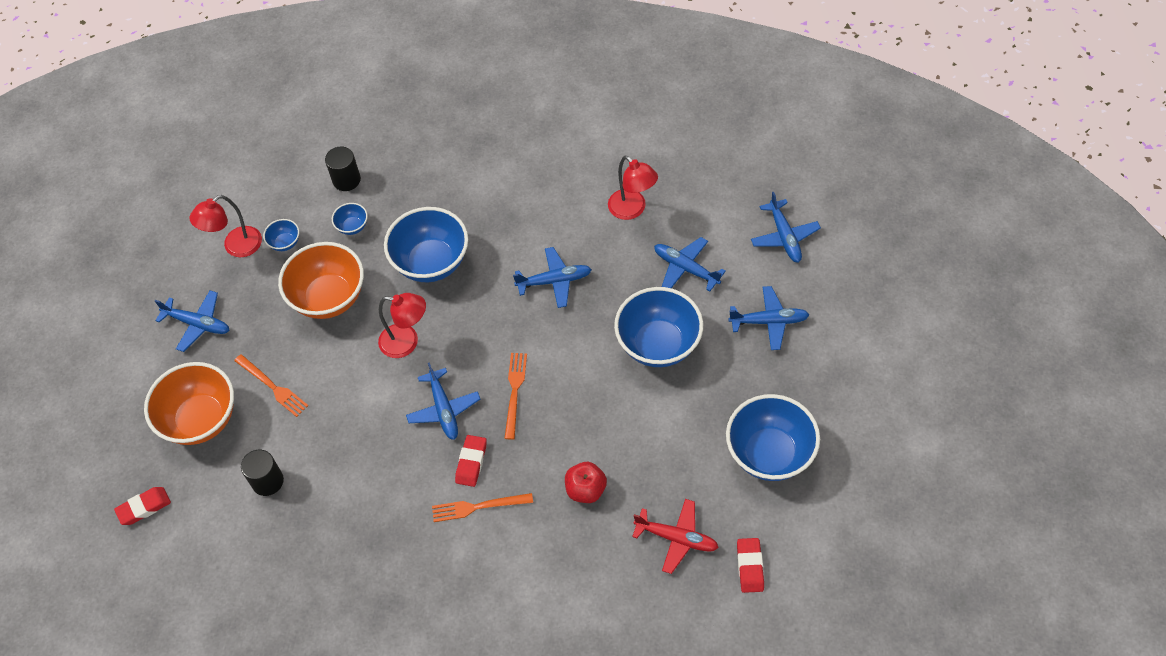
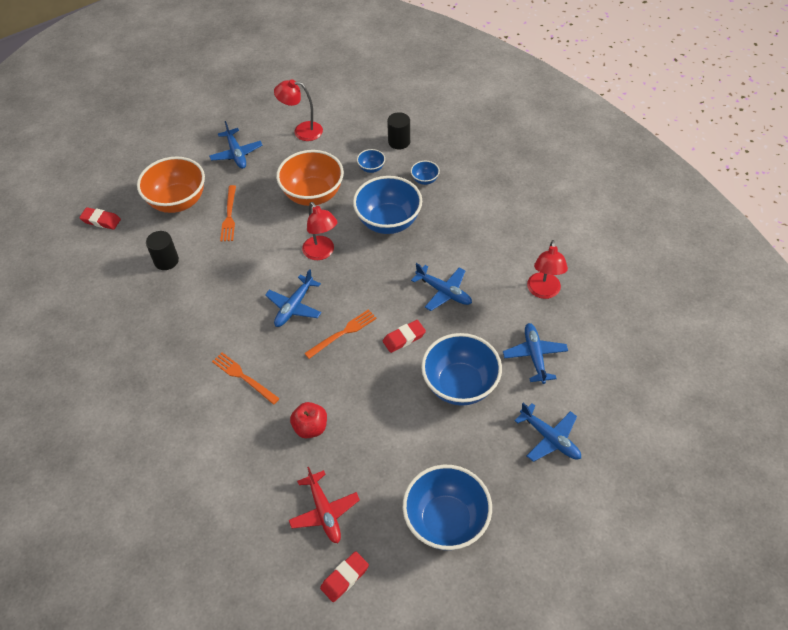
camera: 45 degrees right, 5 degrees down
(285, 243) = (327, 148): blue bowl -> blue bowl (425, 180)
(471, 462) = (271, 349): red eraser -> red eraser (404, 338)
(784, 237) = (627, 395): blue plane -> none

